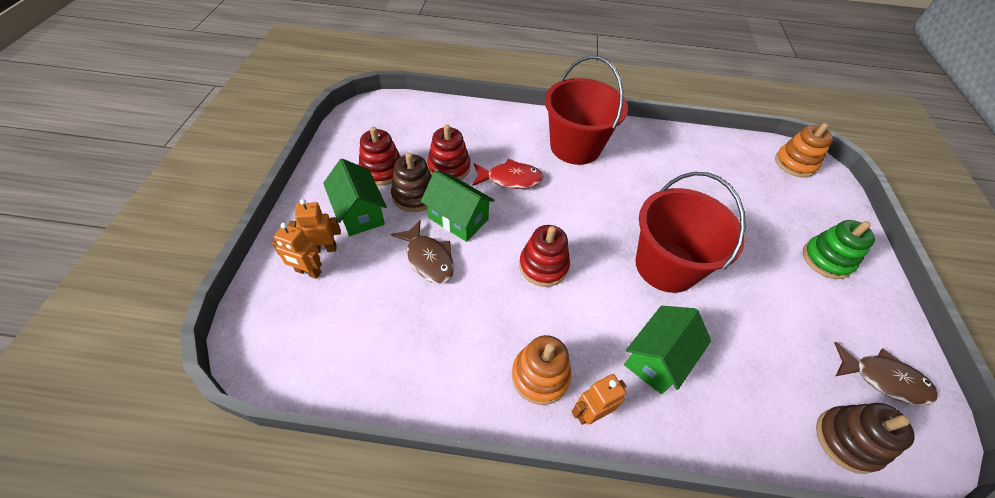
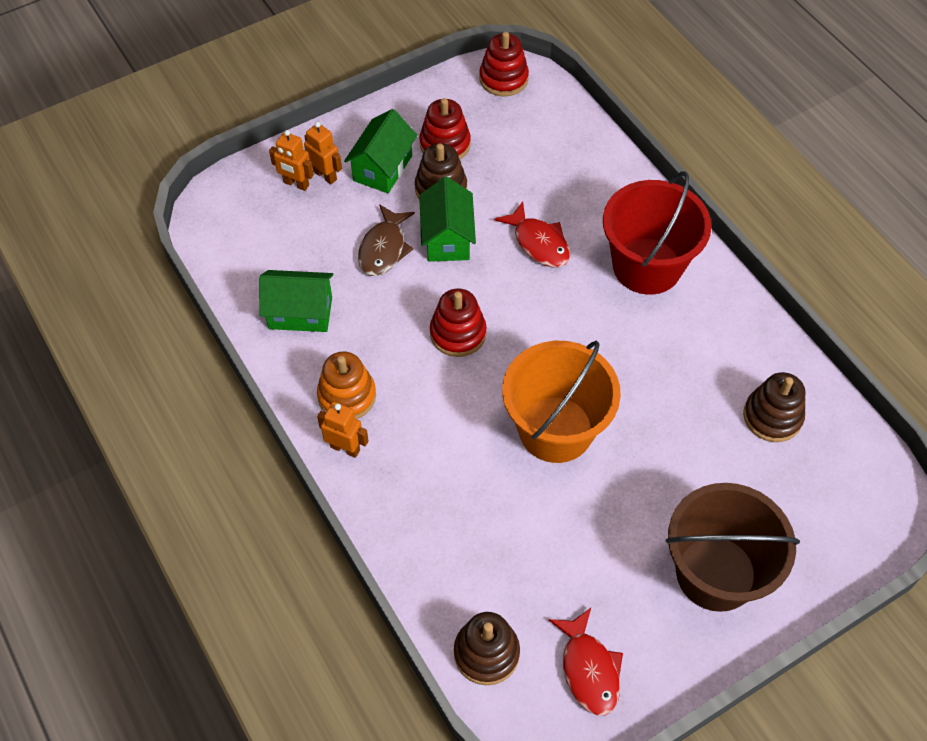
camera: 55 degrees right, 5 degrees up
(308, 272) = (296, 184): orange robot -> orange robot turned 45 degrees counterclockwise
(449, 167) = (501, 188): red stacking toy -> red stacking toy (503, 79)
(657, 359) = (439, 471): green house -> green house (300, 313)
(666, 266) = (555, 429): red bucket -> orange bucket
(723, 166) = (772, 417): none -> brown stacking toy
(795, 163) = (865, 488): orange stacking toy -> none
(826, 259) = (716, 573): green stacking toy -> brown bucket
(883, 379) = (589, 669): brown fish -> red fish

